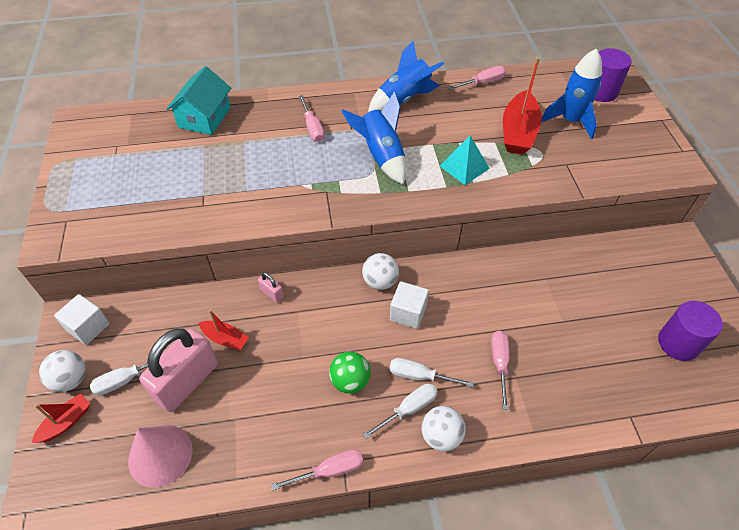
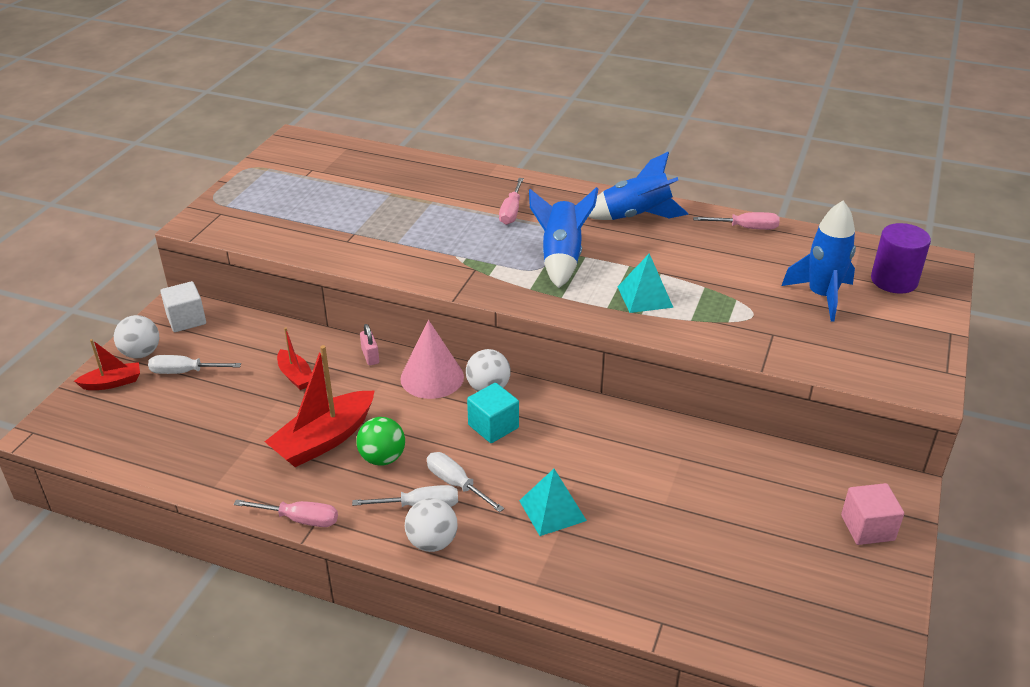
camera: 30 degrees right, 15 degrees down
(160, 455) = (166, 440): pink cone -> pink cone (432, 377)
(187, 382) = (234, 395): pink padlock -> none
(204, 117) = (412, 171): turquoise house -> none
(408, 313) = (493, 426): white cube -> turquoise cube
(499, 364) = (552, 510): pink screwdriver -> turquoise pyramid
(518, 132) = (742, 286): red boat -> red boat (324, 440)
(678, 343) = (793, 584): purple cylinder -> none
(684, 278) = (867, 528): none -> pink cube

